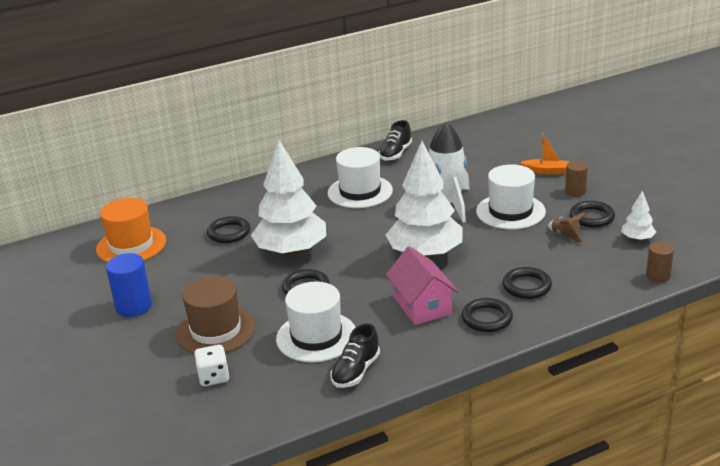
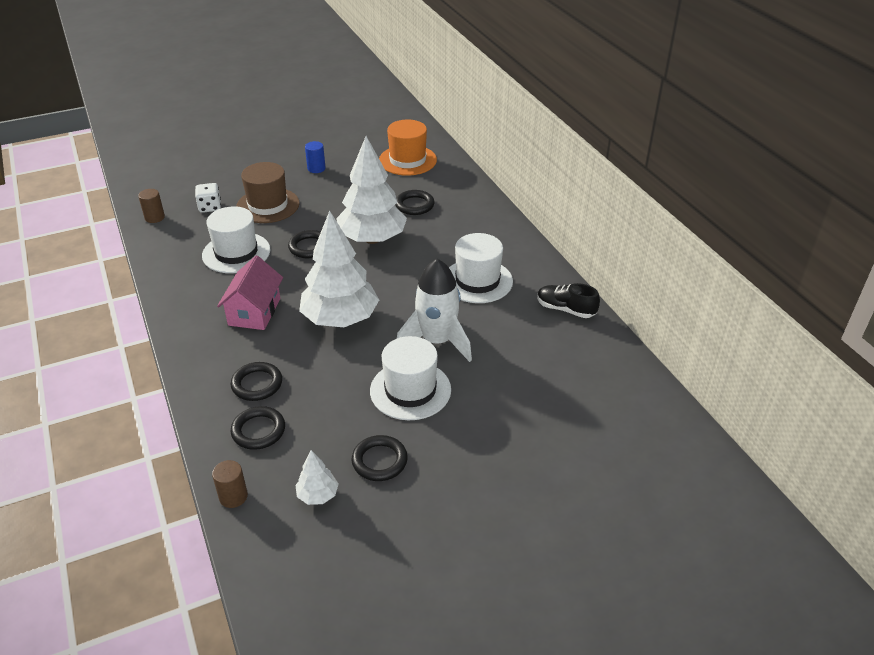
camera: 90 degrees right, 10 degrees up
(134, 306) = (316, 168): blue cylinder -> blue cylinder, size x0.64
(356, 371) = (180, 272): black shoe -> none
(422, 305) = (254, 312): pink house -> pink house turned 60 degrees counterclockwise
(487, 318) = (216, 350): black ring -> black ring (258, 431)
(546, 171) = (506, 436): orange boat -> none
(565, 235) = (346, 430): brown rocket -> none
(575, 191) = (447, 456): brown cylinder -> brown cylinder (154, 217)

